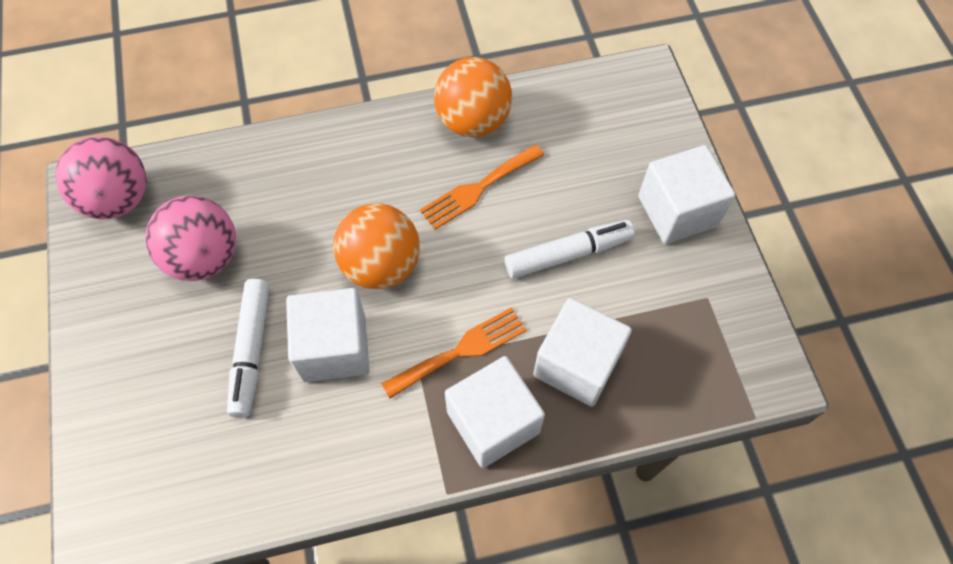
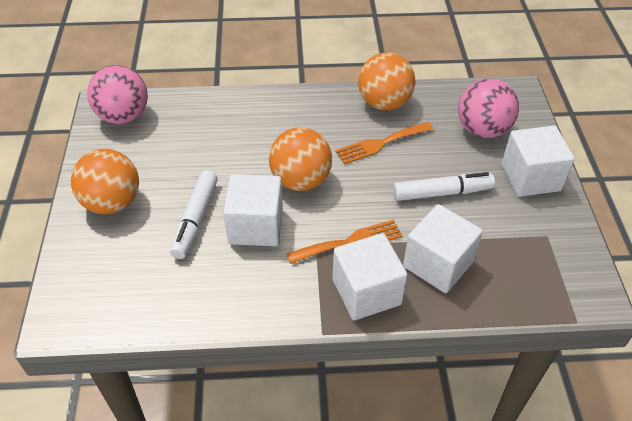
camera: 10 degrees right, 15 degrees down
(133, 343) = (112, 202): none -> orange ball
(204, 257) = (175, 158): pink ball -> pink ball (482, 130)

